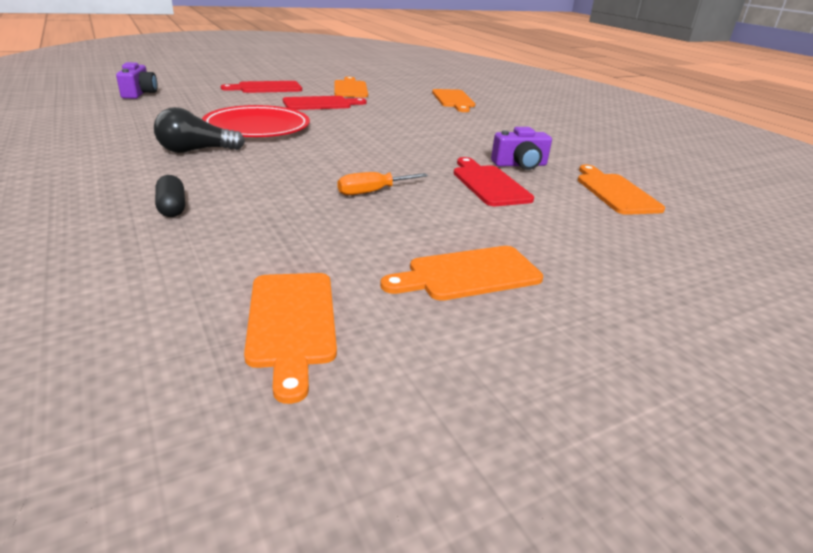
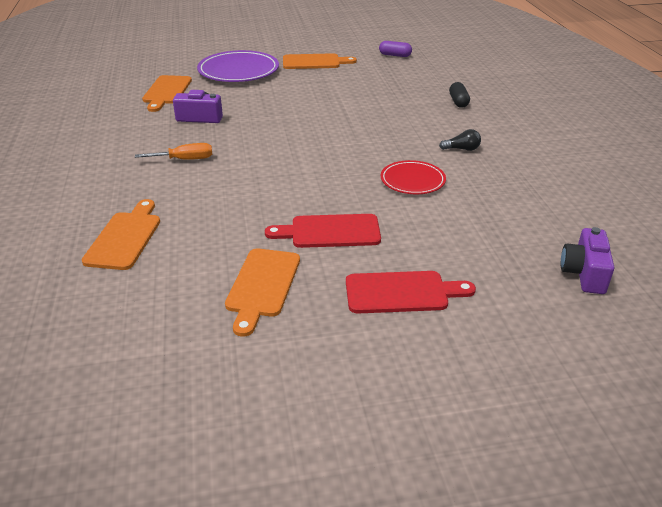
camera: 160 degrees left, 5 degrees up
(196, 151) = (462, 149): black light bulb -> black light bulb, size x0.57
(257, 127) = (412, 180): red plate -> red plate, size x0.60
(291, 323) = (395, 55): orange cutting board -> purple capsule
(372, 192) = (334, 103): orange screwdriver -> orange screwdriver (185, 159)
(489, 184) = (248, 103): red cutting board -> none
(578, 236) = (238, 71): none -> purple plate

